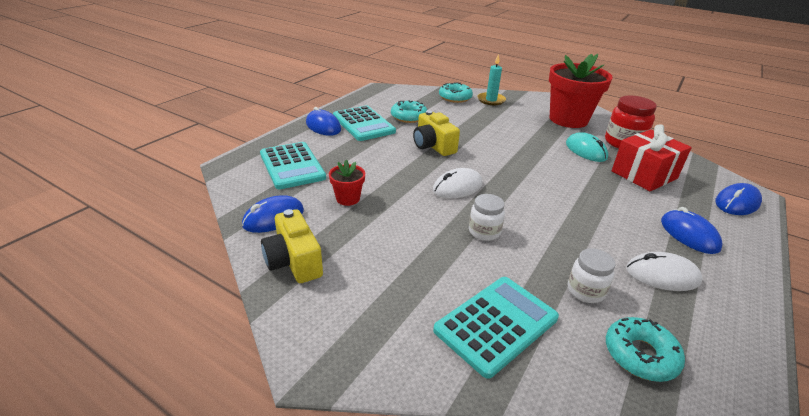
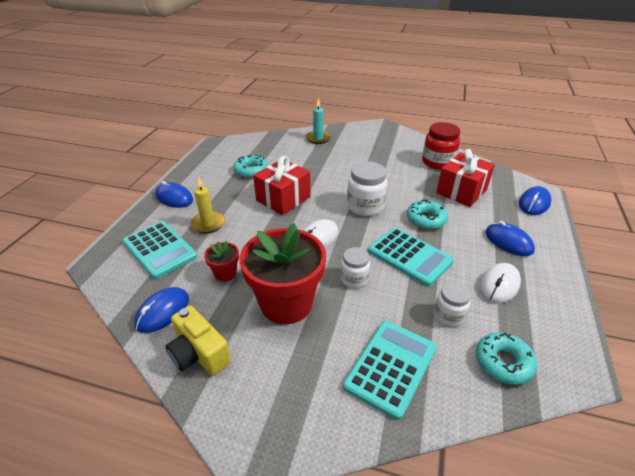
camera: 15 degrees left, 5 degrees up
(347, 153) = (208, 224): none -> yellow candle
(363, 124) = (212, 187): turquoise calculator -> turquoise calculator (410, 256)
(433, 146) = (283, 199): yellow camera -> red gift
(455, 97) = (286, 141): turquoise donut -> turquoise donut (426, 219)
(521, 168) = (365, 206): none -> white jar
(568, 119) = (388, 147): red flower pot -> red flower pot (286, 303)
(586, 150) = (411, 176): turquoise mouse -> none
(662, 275) = (499, 285): white mouse -> white mouse turned 45 degrees counterclockwise

